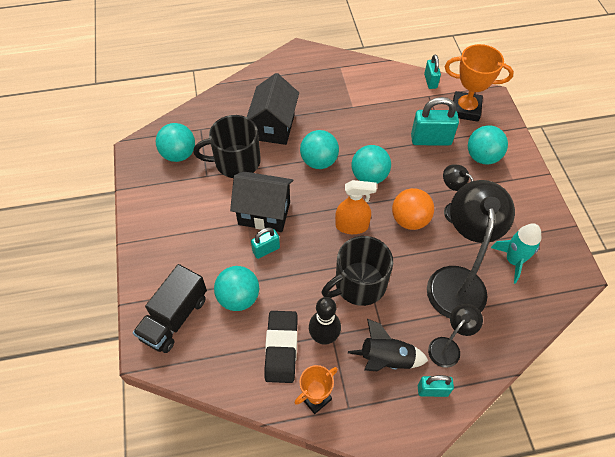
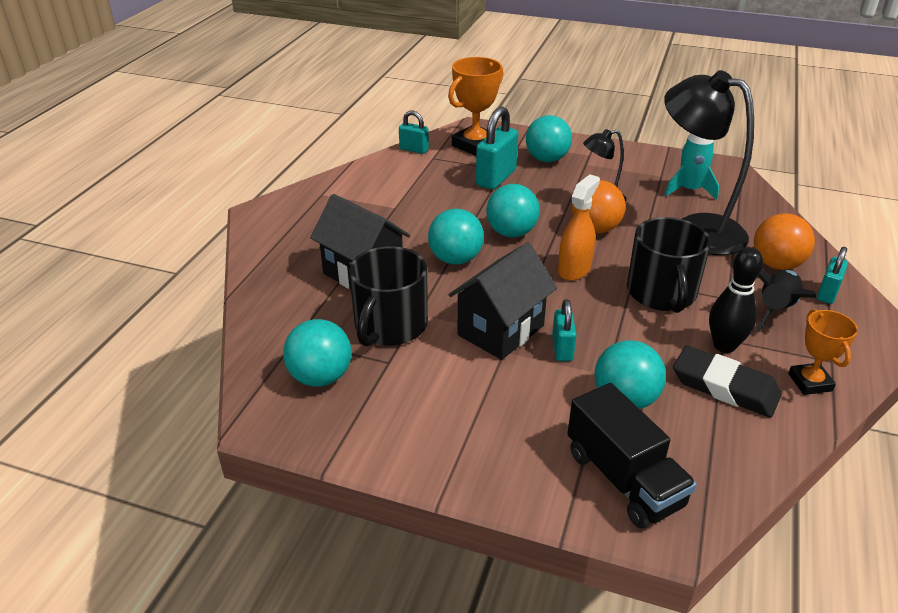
camera: 60 degrees left, 20 degrees down
(448, 347) = (776, 264): black lamp -> orange ball

